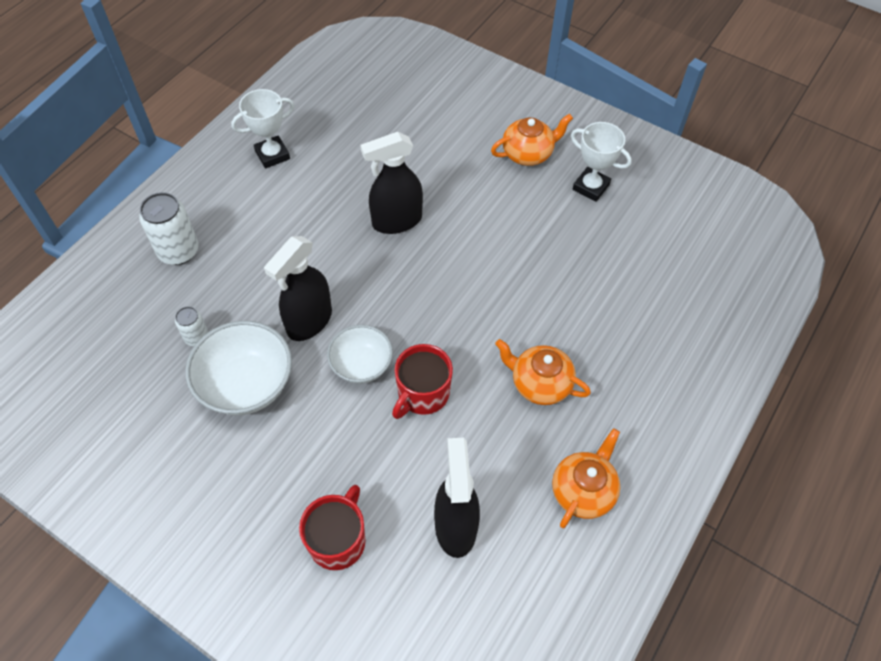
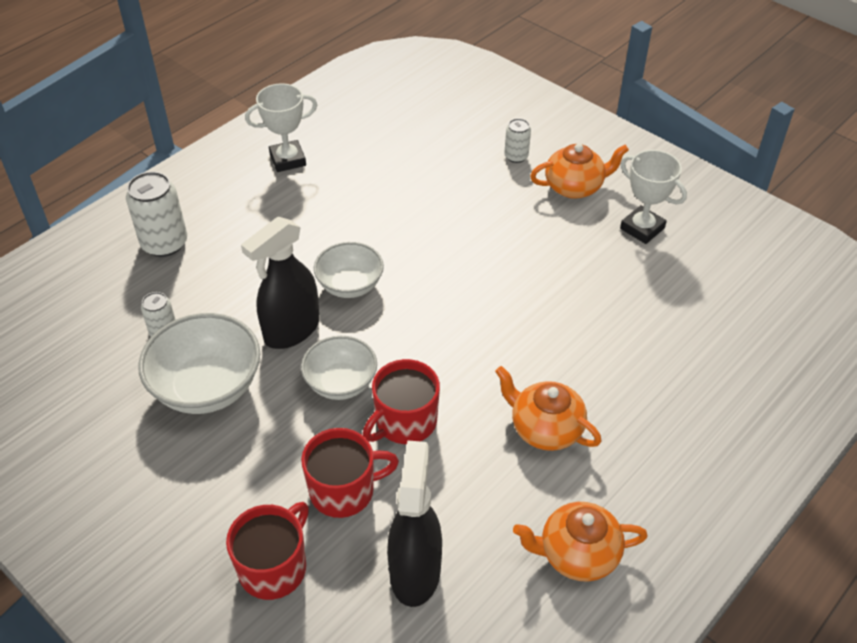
camera: 10 degrees right, 10 degrees down
(351, 272) = (350, 285): none -> white bowl
(383, 463) = (344, 490): none -> red mug
(396, 221) = (411, 239): black spray bottle -> none
(473, 129) = (516, 156): none -> white can
(583, 491) = (577, 554): orange teapot -> orange teapot turned 135 degrees counterclockwise

